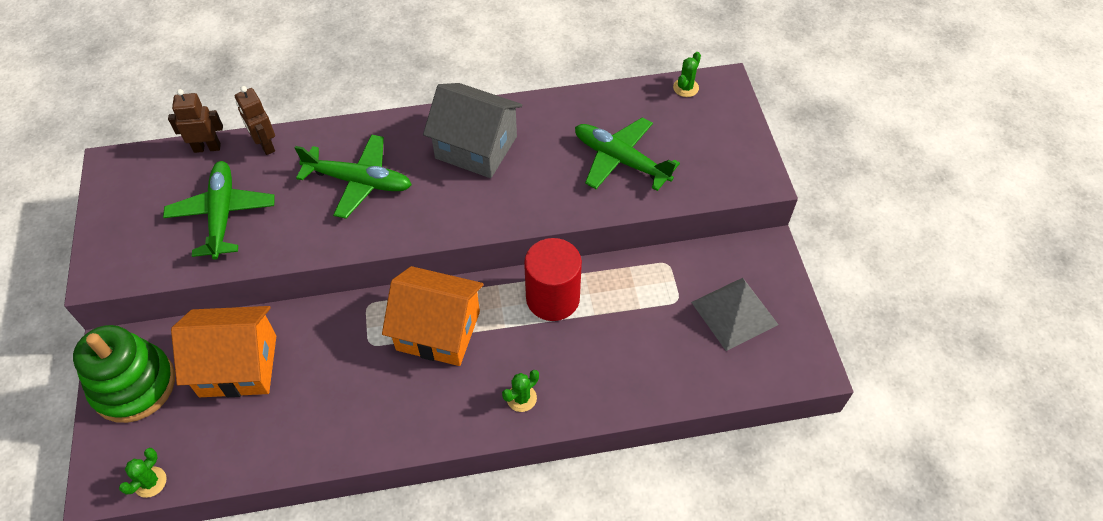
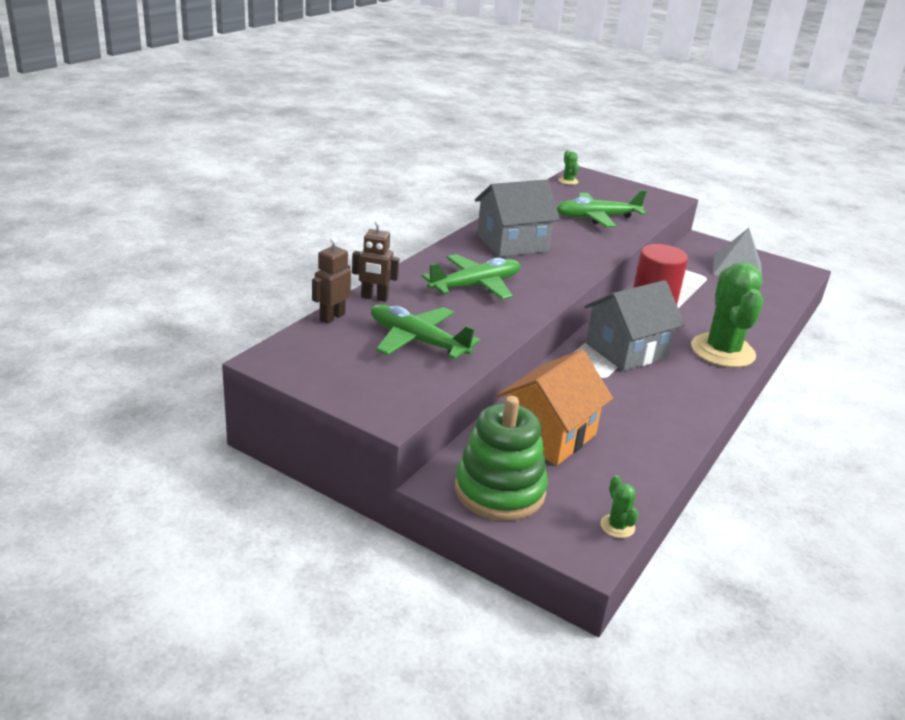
camera: 50 degrees left, 25 degrees down
(438, 331) = (626, 350): orange house -> grey house
(521, 398) = (722, 351): green cactus -> green cactus, size x2.47

